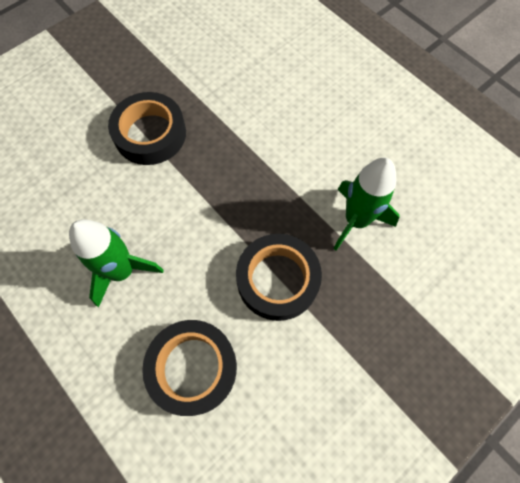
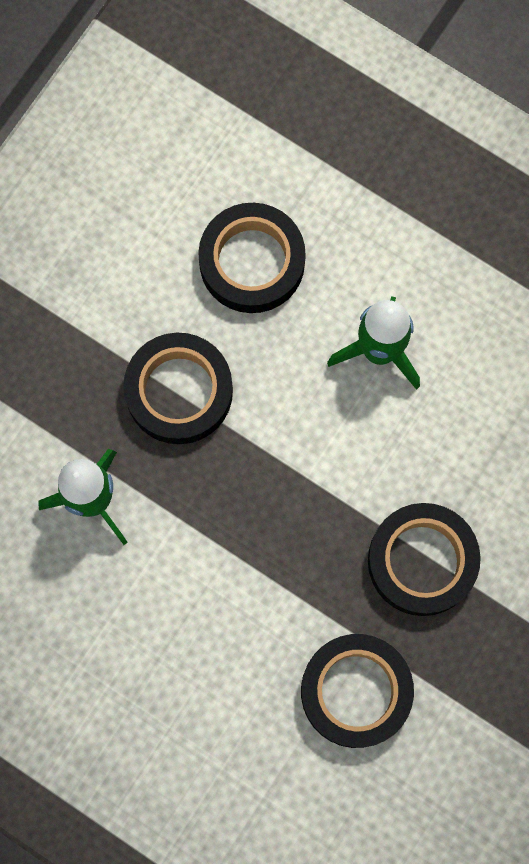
camera: 165 degrees right, 10 degrees up
(217, 78) = (356, 691): none -> black tape

